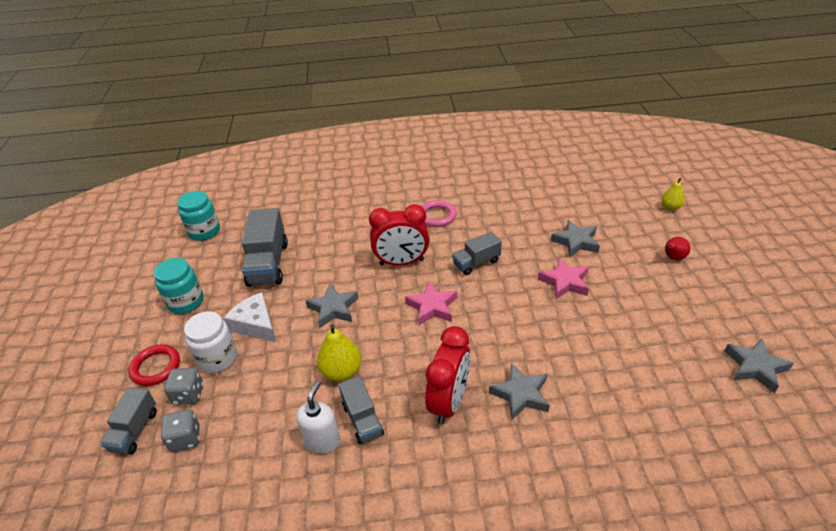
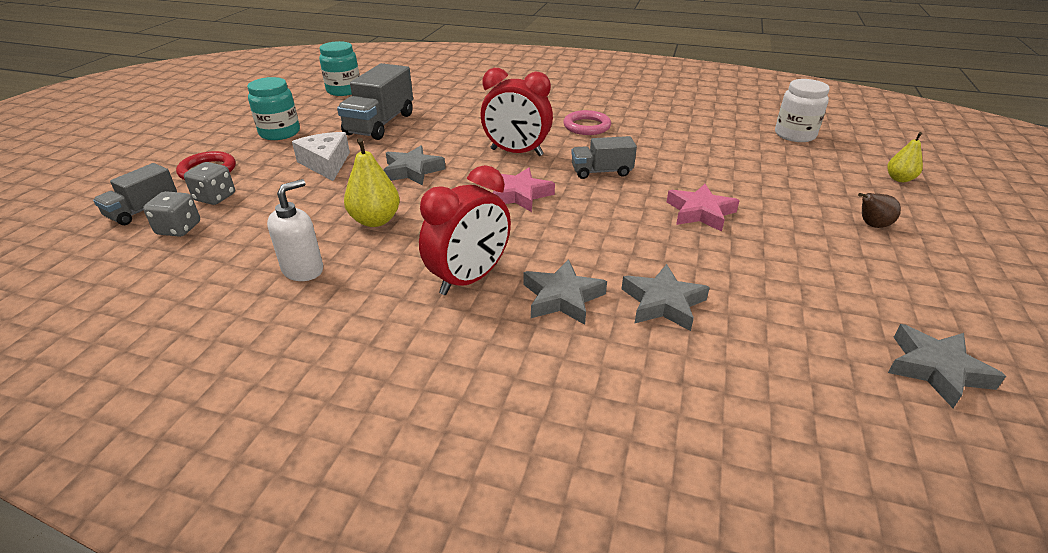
camera: 20 degrees right, 5 degrees down
(217, 358) = (267, 179): white jar -> white jar (794, 135)
(362, 420) = (360, 265): grey truck -> none
(576, 242) = (742, 181): grey star -> grey star (663, 303)
(673, 258) = (871, 225): red pear -> brown pear

